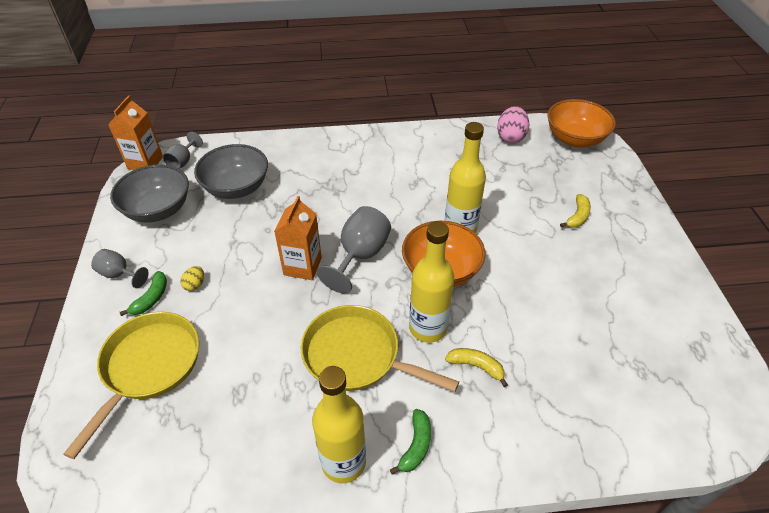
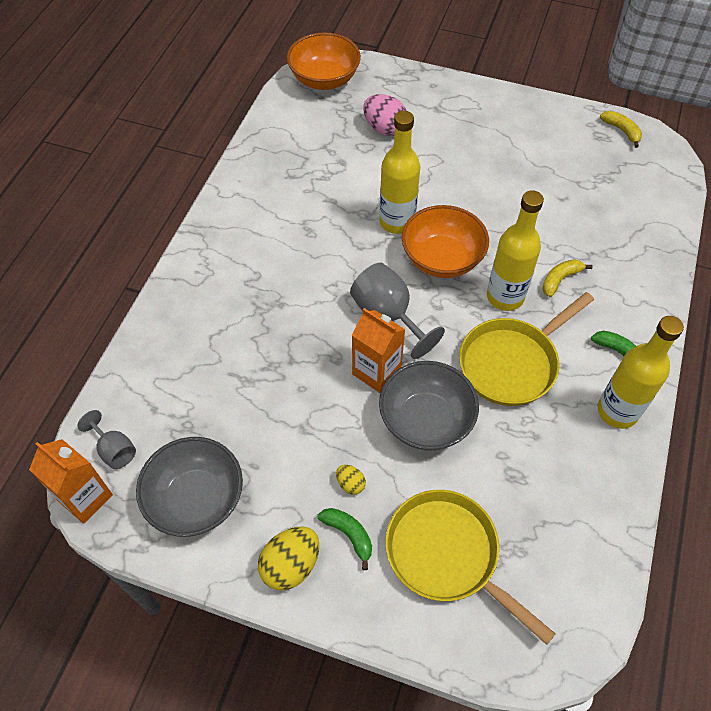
camera: 65 degrees left, 10 degrees up
(119, 274) = (291, 565): grey goblet -> yellow egg
(236, 188) = (209, 401): grey bowl -> grey bowl (426, 420)
(510, 137) = (288, 124): pink egg -> pink egg (384, 128)
(577, 216) = (428, 131): yellow banana -> yellow banana (621, 131)

